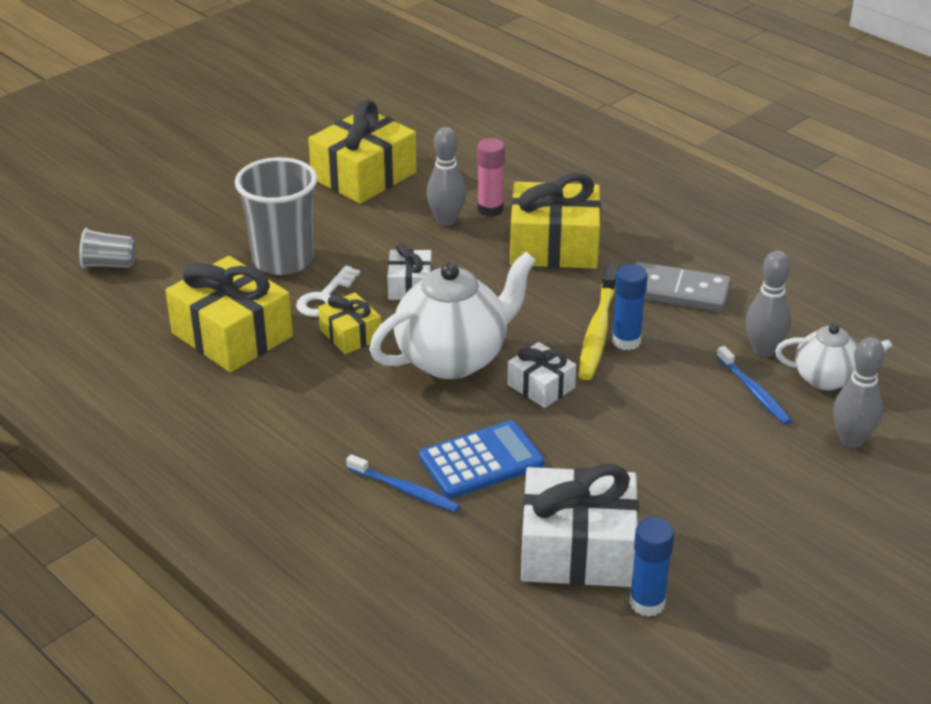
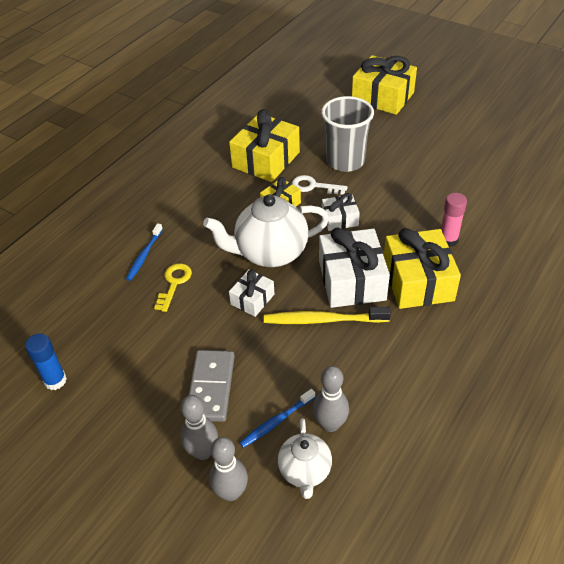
camera: 80 degrees right, 10 degrees up
(109, 264) = (314, 102): grey cup -> none
(364, 175) = (457, 173): yellow gift -> yellow gift (382, 97)
(446, 220) = (423, 221): grey bowling pin -> grey bowling pin (203, 452)
(453, 358) = (270, 253): white teapot -> white teapot turned 120 degrees clockwise
(481, 461) = (174, 283): blue calculator -> yellow key
(577, 549) = (100, 340): white gift -> white gift (352, 280)
(626, 341) = (315, 337): blue glue stick -> none
(678, 291) = (389, 361): grey domino -> grey domino (211, 387)

